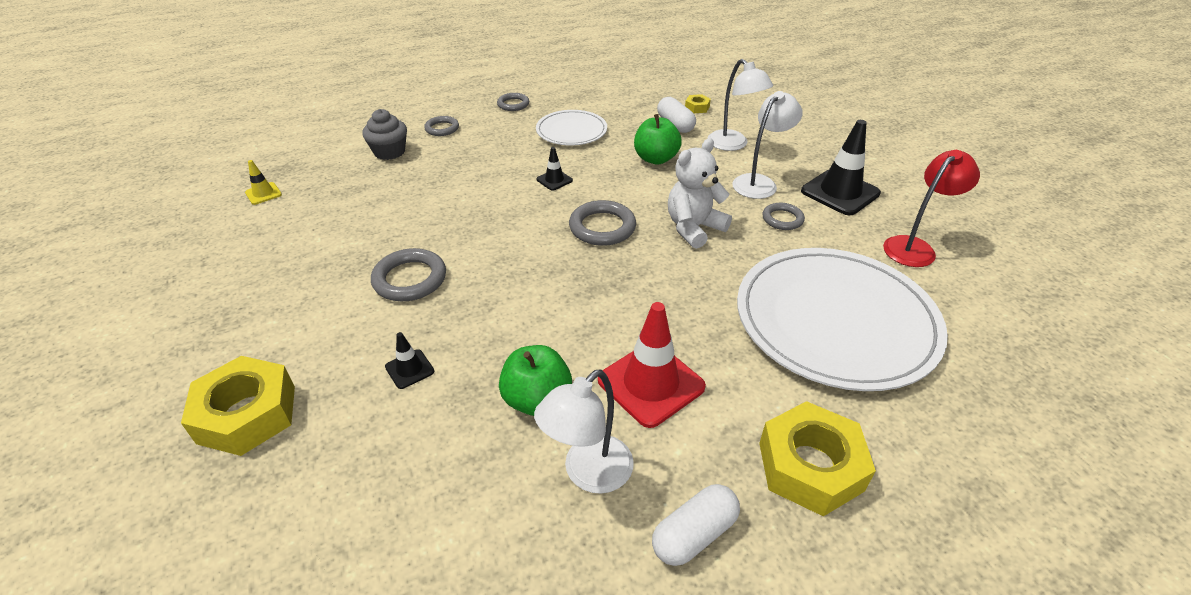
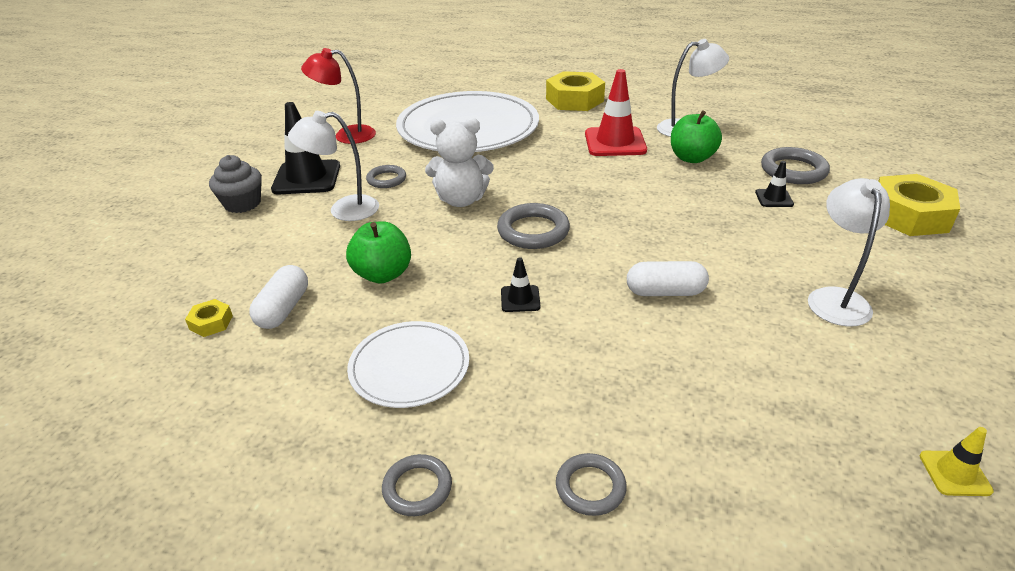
camera: 140 degrees left, 5 degrees down
(389, 152) = (712, 470): grey cupcake -> grey cupcake (242, 204)
(410, 279) = (751, 258): grey ring -> grey ring (793, 170)
(694, 534) = (653, 103): white capsule -> white capsule (665, 292)
(733, 145) = (285, 253): white lamp -> white lamp (835, 298)

